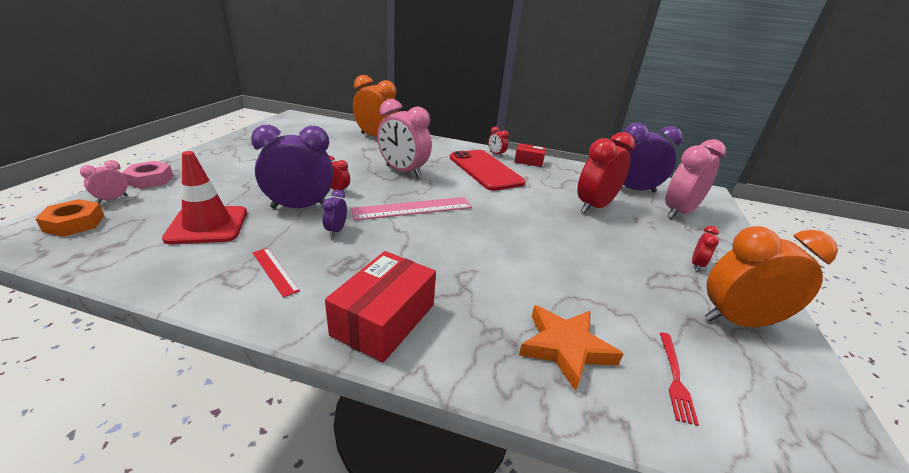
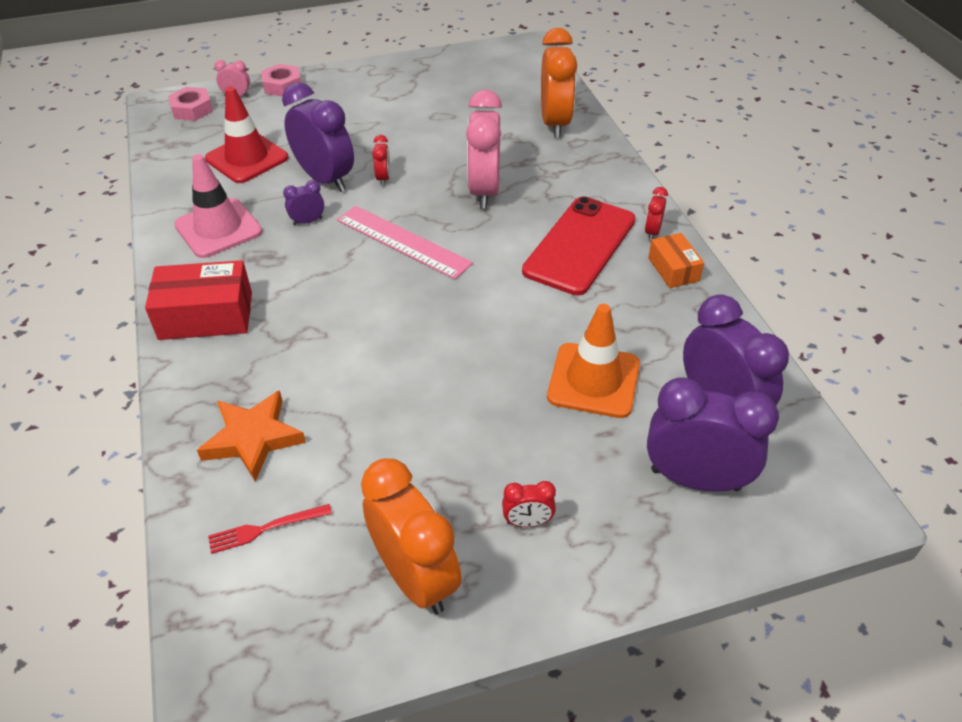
camera: 60 degrees right, 15 degrees up
(74, 223) = (192, 109): orange nut -> pink nut
(275, 271) = (218, 228): red ruler -> pink traffic cone
(528, 161) = (673, 269): red box -> orange box
(594, 207) = (593, 380): red clock -> orange traffic cone
(678, 212) = (695, 479): pink clock -> purple clock

